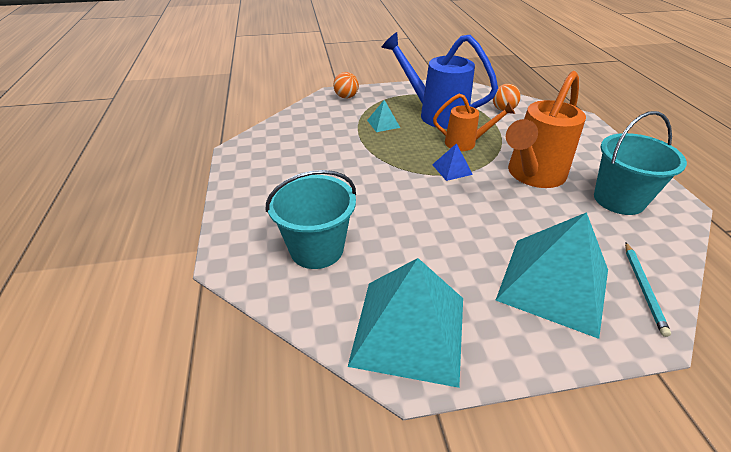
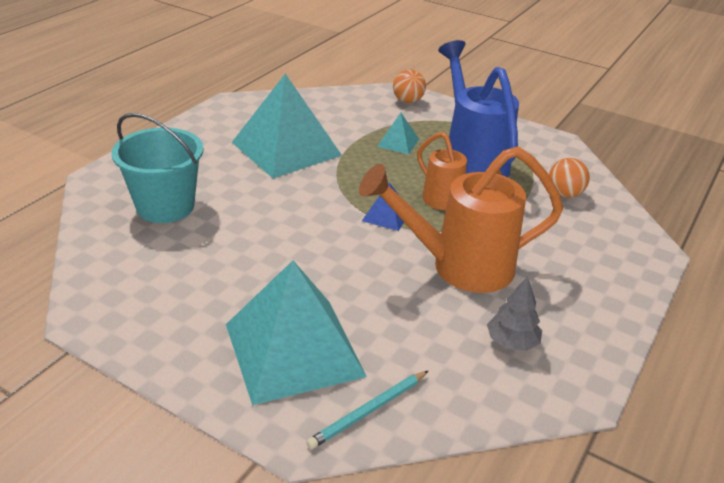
camera: 40 degrees right, 5 degrees down
(409, 330) = (132, 296): turquoise pyramid -> turquoise pyramid (286, 149)
(618, 199) = (512, 342): turquoise bucket -> grey tree

